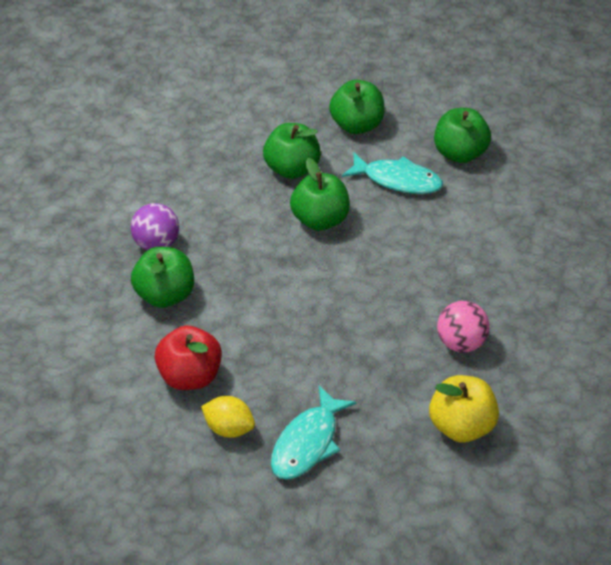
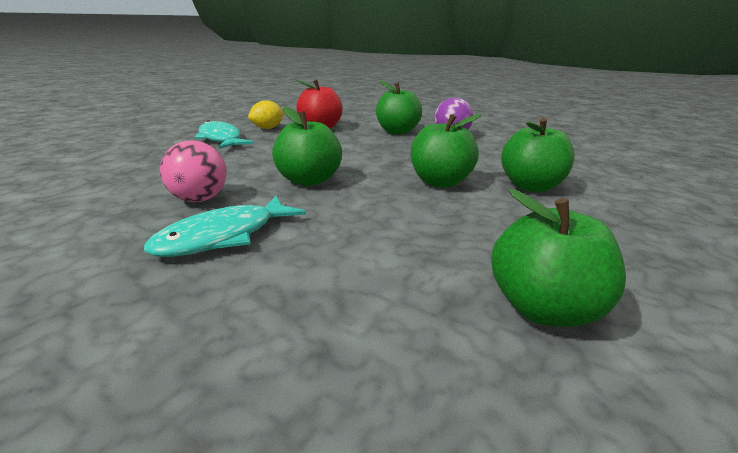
camera: 115 degrees right, 20 degrees down
(357, 125) = (627, 238): green apple -> green apple (309, 180)
(397, 180) = (488, 234): turquoise fish -> turquoise fish (224, 236)
(461, 426) = (128, 177): yellow apple -> none

